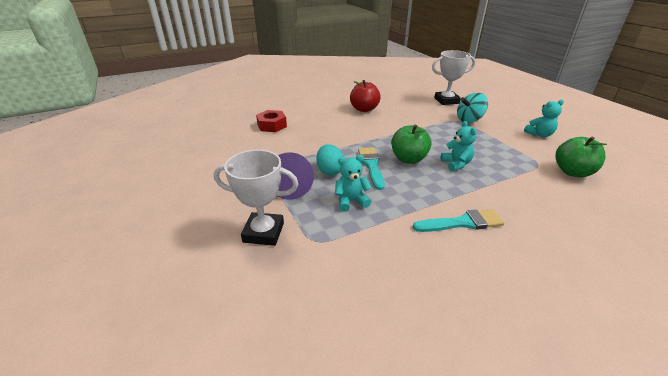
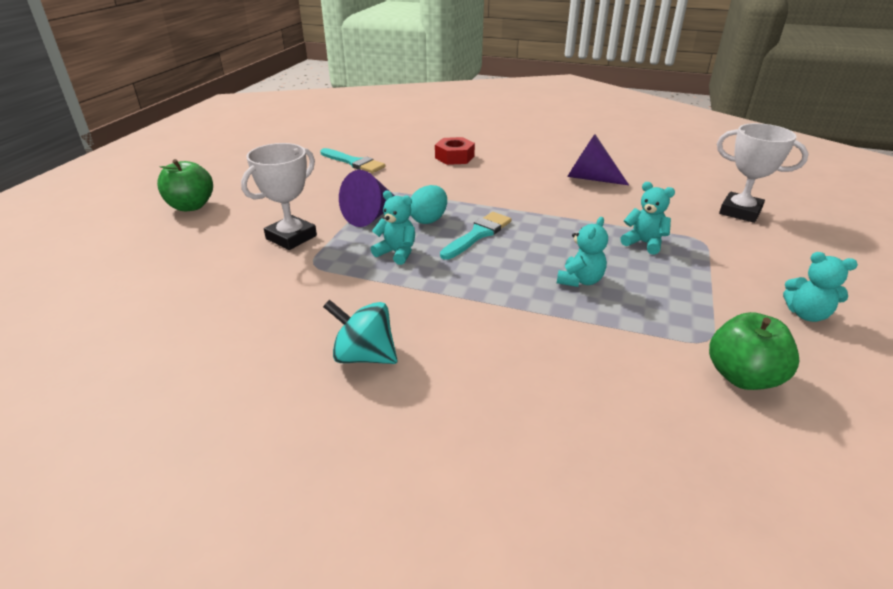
camera: 45 degrees right, 0 degrees up
(263, 232) = (291, 237): white trophy -> white trophy turned 75 degrees clockwise
(364, 109) = (590, 178): red apple -> purple cone
(408, 159) = (532, 248): green apple -> green apple (191, 206)
(443, 132) = (644, 243): none -> turquoise teddy bear
(462, 223) = (460, 328): turquoise brush -> turquoise brush (354, 162)
(469, 120) = (720, 247): turquoise spinning top -> turquoise spinning top (364, 356)

